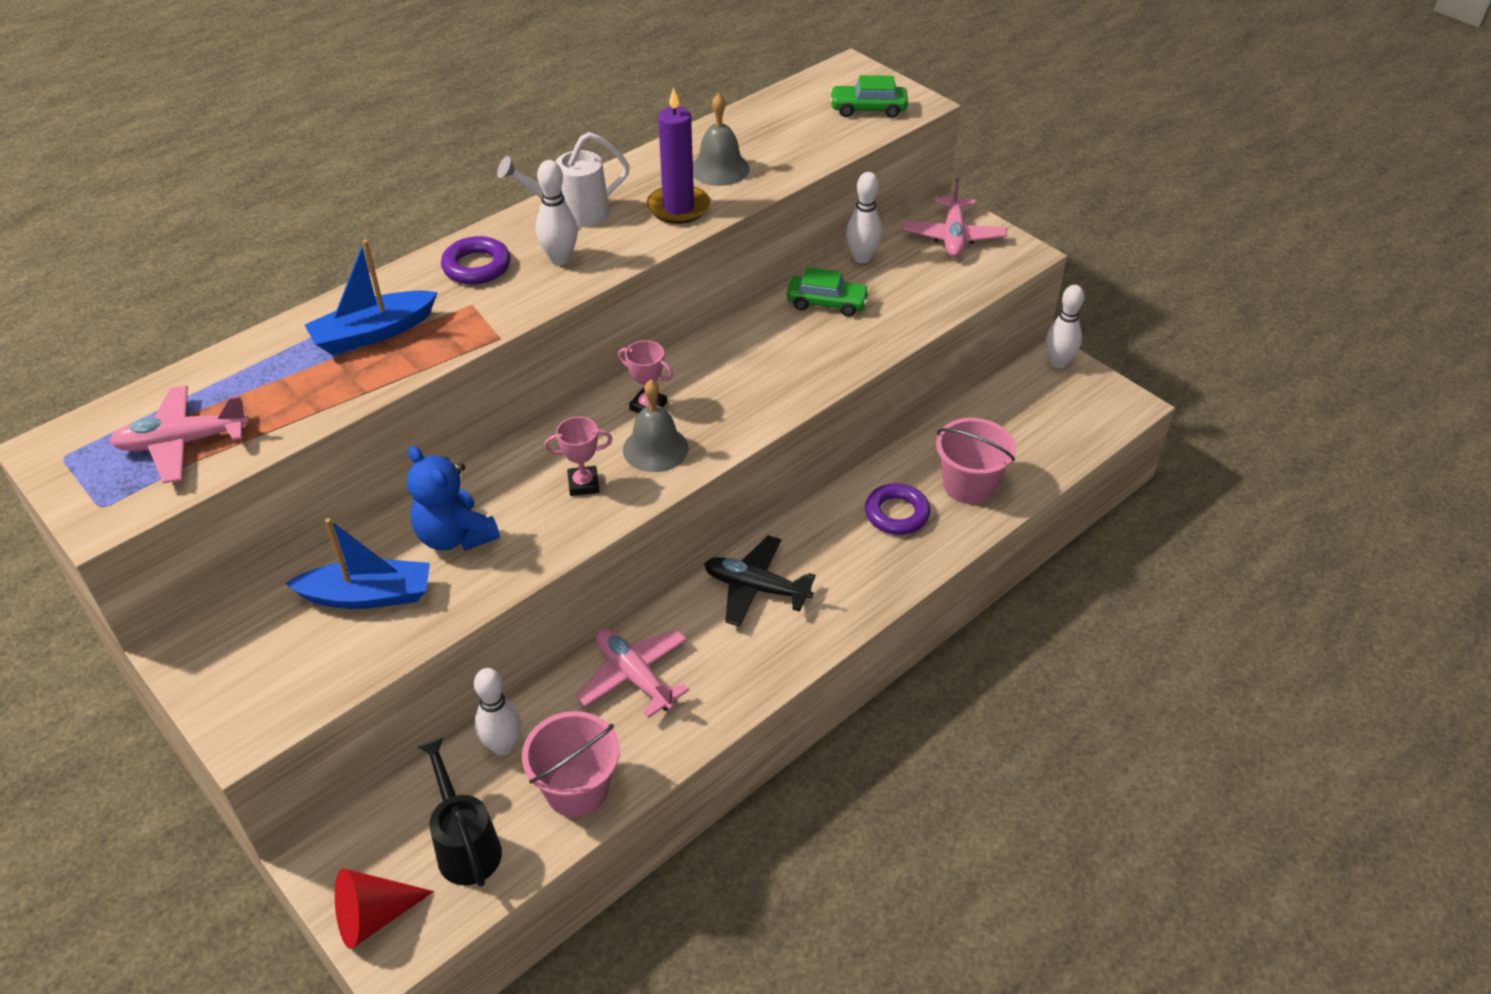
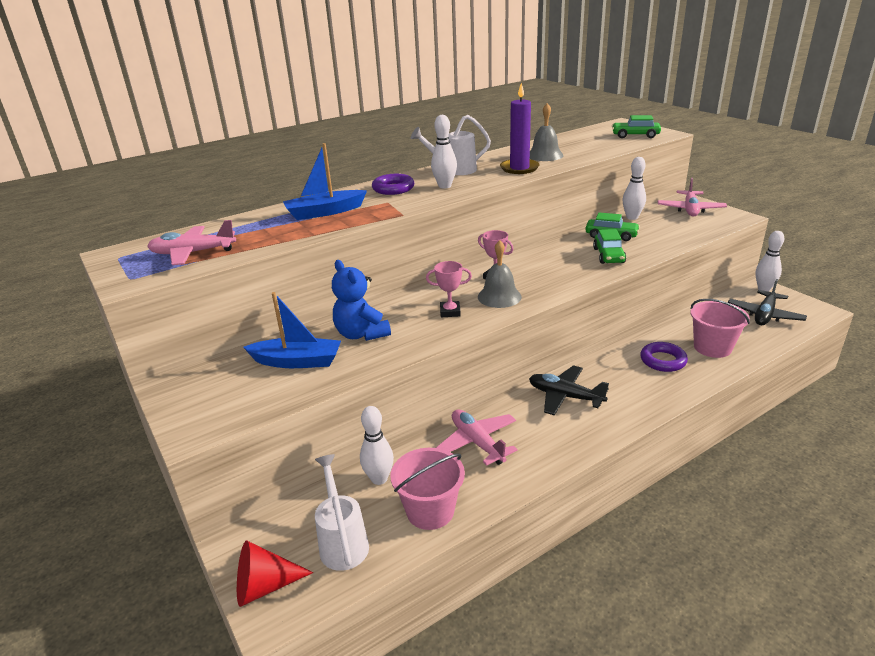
camera: 10 degrees right, 15 degrees down
(465, 844) = (342, 541): black watering can -> white watering can
(820, 351) = (608, 255): none -> green car
(1051, 417) = (764, 315): none -> black plane

